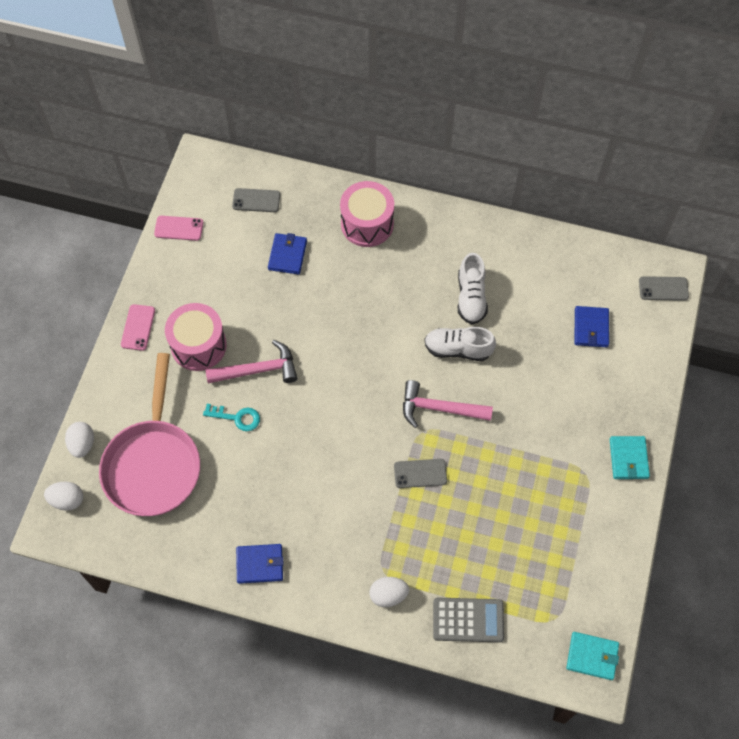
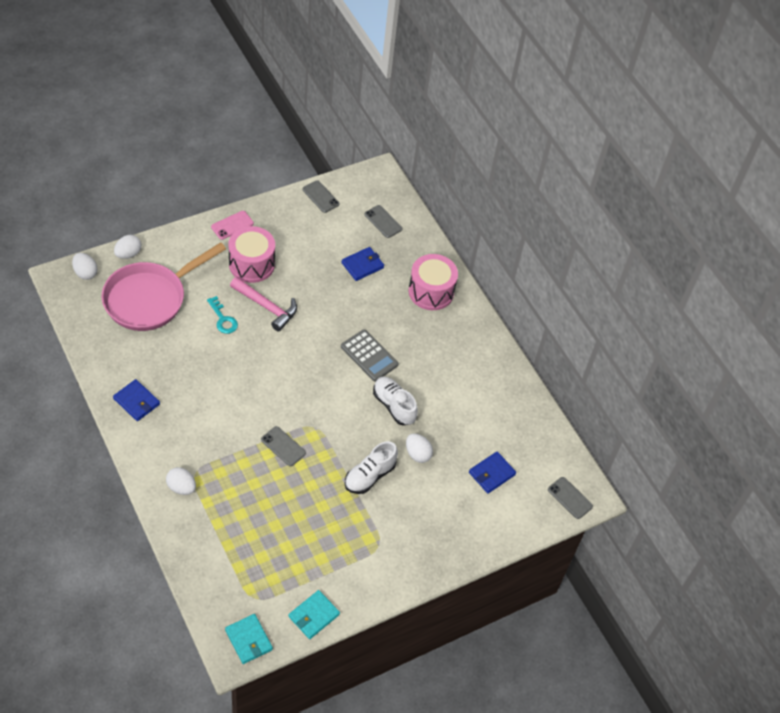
camera: 40 degrees right, 10 degrees down
(179, 228) = (320, 197): pink phone -> grey phone
(439, 408) = (340, 425): pink hammer -> none
(468, 620) = (206, 546): grey calculator -> grey calculator (369, 356)
(471, 297) = (440, 387): white shoe -> white shoe (370, 476)
(522, 370) = (417, 454): none -> white egg
(628, 458) = (416, 564): turquoise wallet -> turquoise wallet (314, 615)

